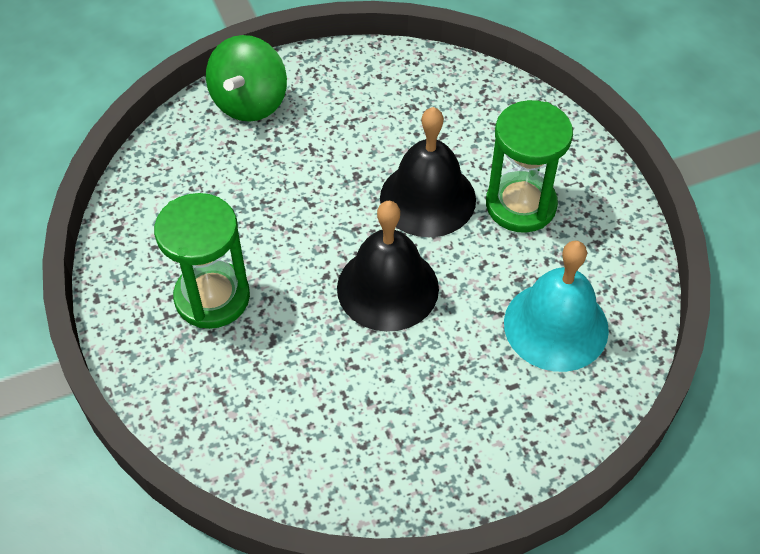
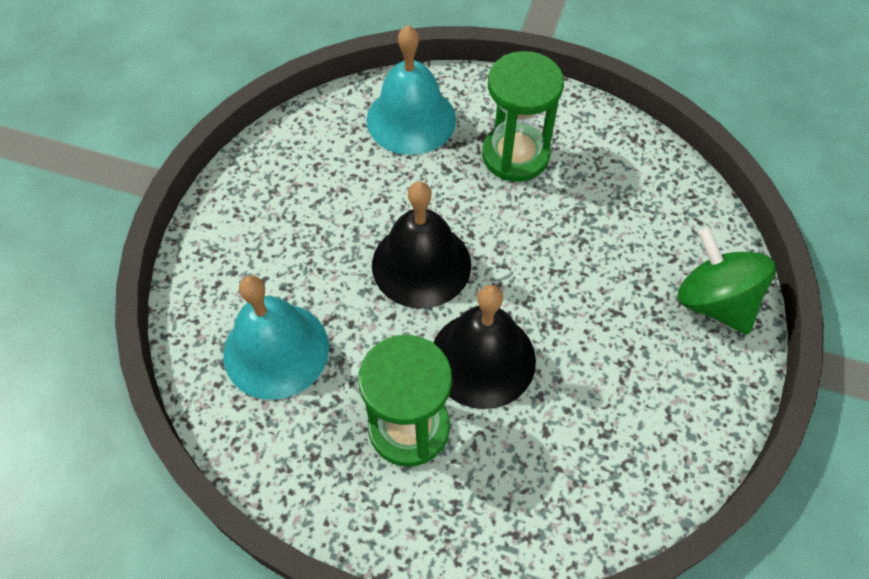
camera: 130 degrees right, 5 degrees up
(238, 407) = (411, 119): none -> turquoise bell

